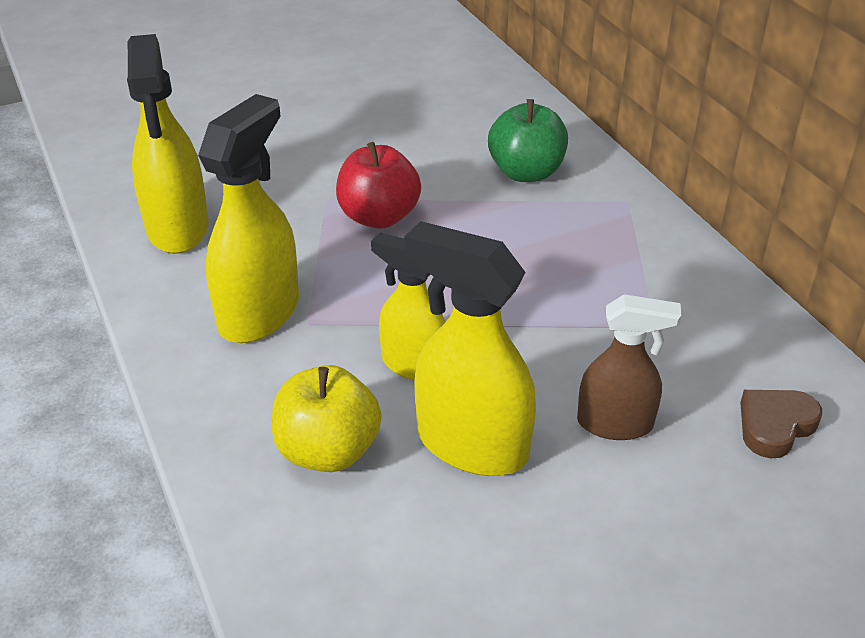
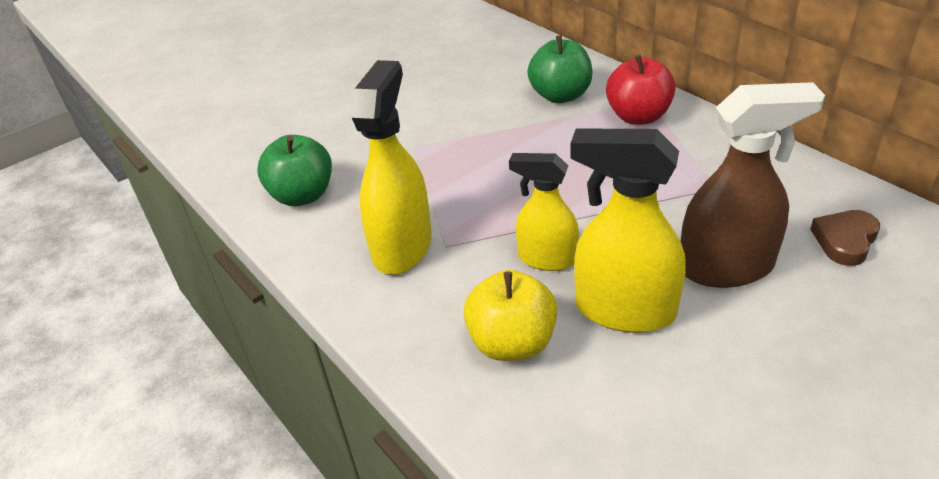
camera: 10 degrees left, 0 degrees up
(178, 228) = (302, 195): yellow spray bottle -> green apple
(378, 217) = (462, 152): red apple -> red apple (638, 116)
(615, 424) = (726, 267): brown spray bottle -> brown spray bottle, size x1.55

